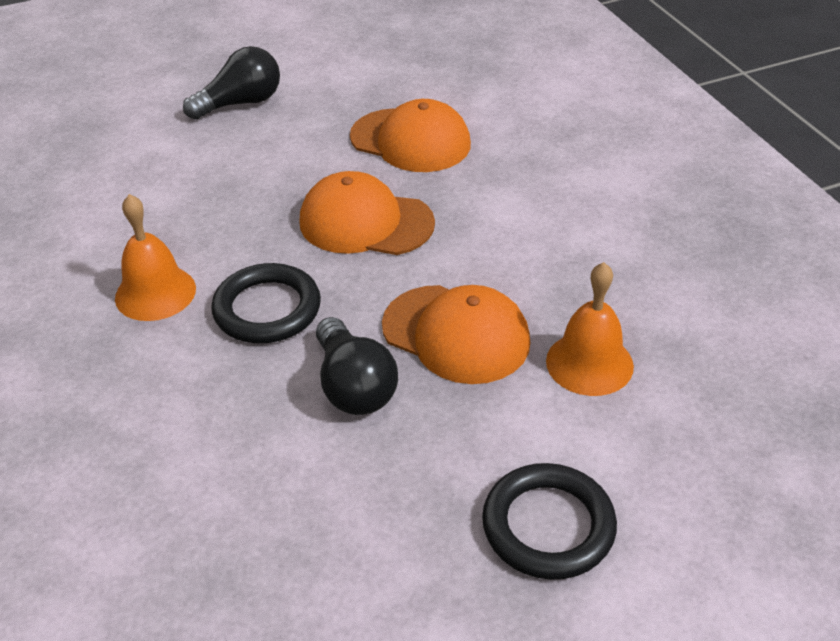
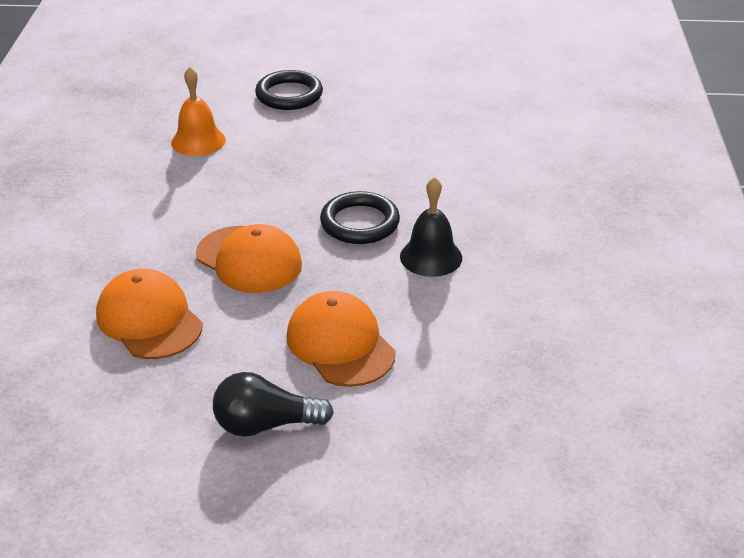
camera: 155 degrees left, 5 degrees down
(155, 293) = (431, 257): orange bell -> black bell
(354, 386) = (336, 168): black light bulb -> none
(456, 334) = (255, 175): orange cap -> orange cap (340, 344)

